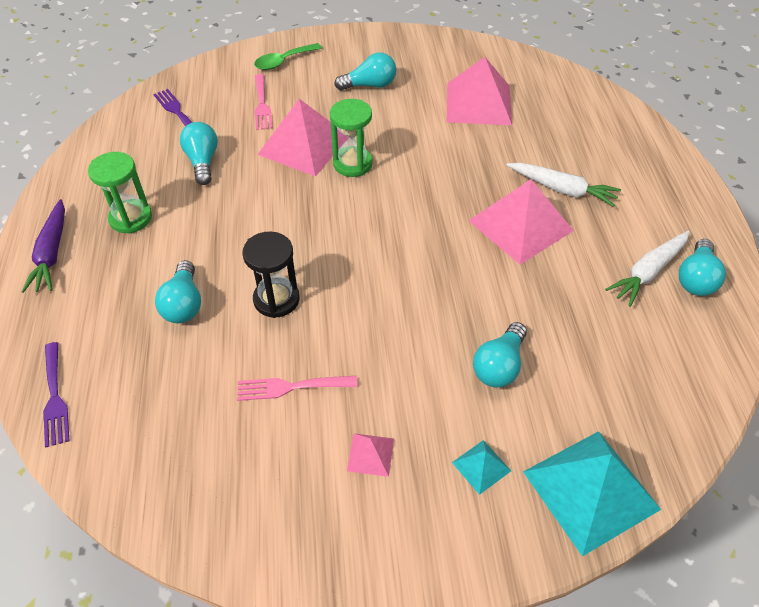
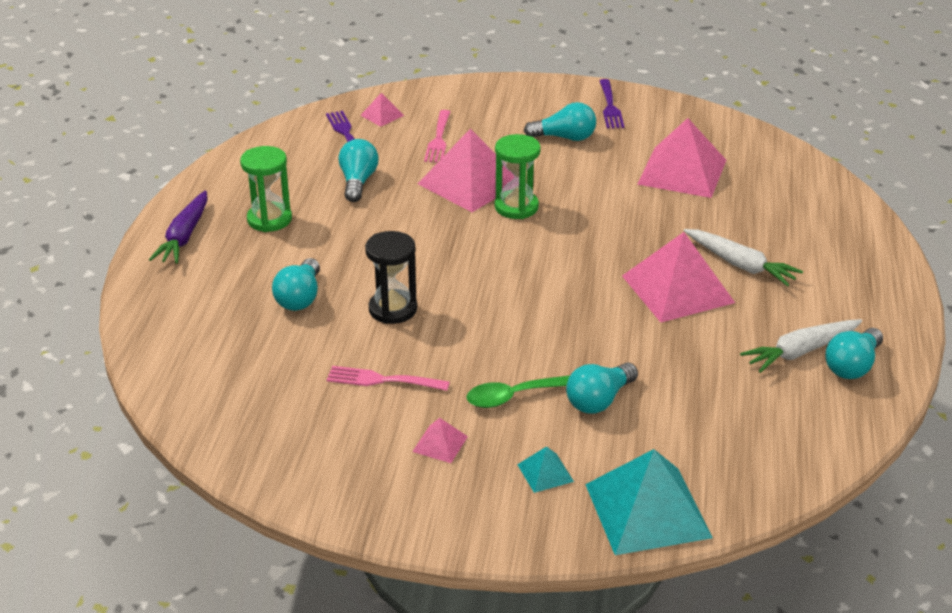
camera: 15 degrees right, 15 degrees down
(55, 397) = (157, 349): purple fork -> purple fork (610, 107)
(204, 88) = (382, 115): none -> pink pyramid
(283, 61) = (476, 102): green spoon -> green spoon (511, 397)

